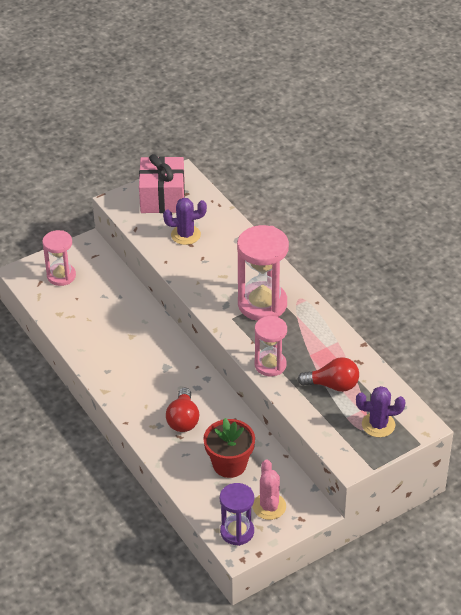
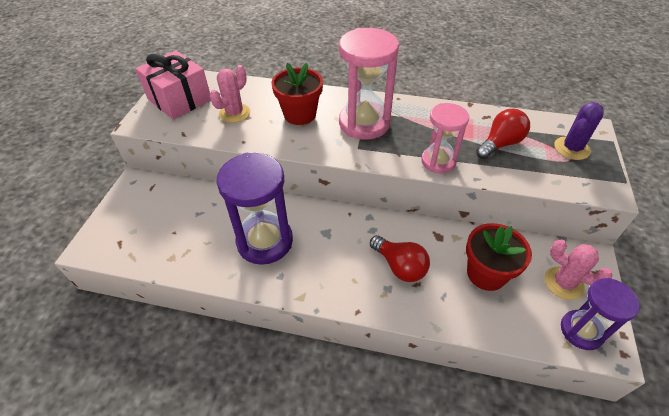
camera: 45 degrees left, 5 degrees up
(61, 276) = (136, 223): pink hourglass -> none
(122, 344) = (265, 241): none -> purple hourglass
(185, 235) = (234, 113): purple cactus -> pink cactus
(228, 266) = (300, 114): none -> red flower pot

